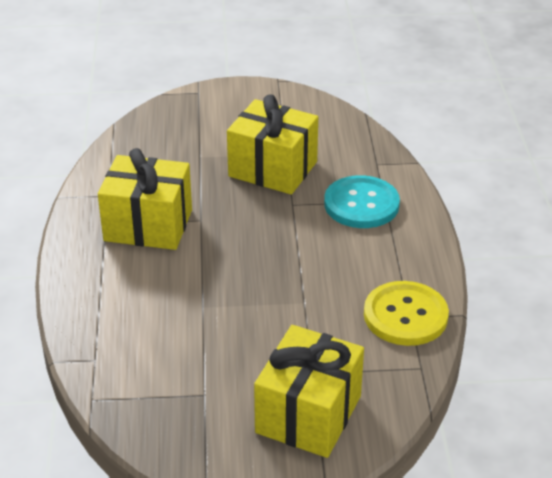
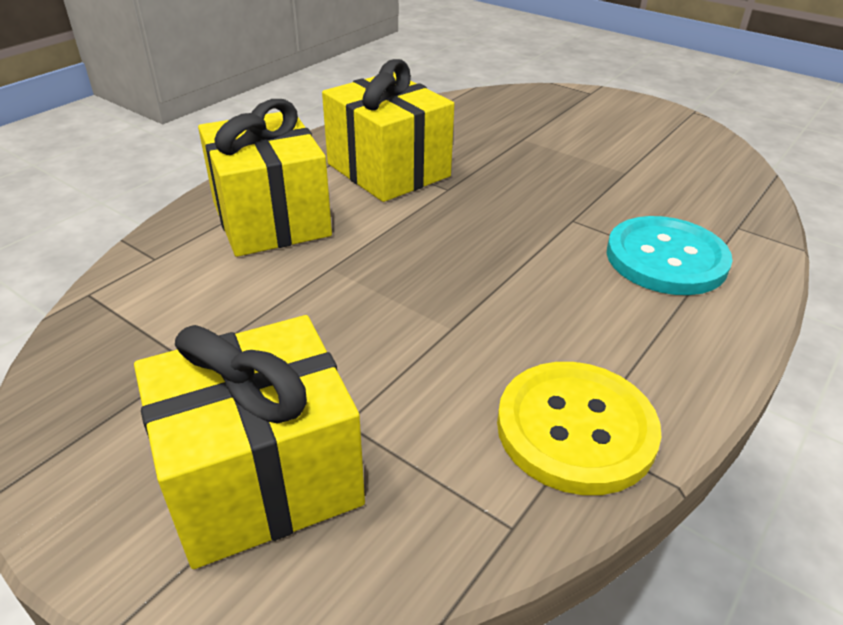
camera: 40 degrees right, 0 degrees up
(273, 169) = (590, 179): yellow gift -> yellow gift (270, 219)

